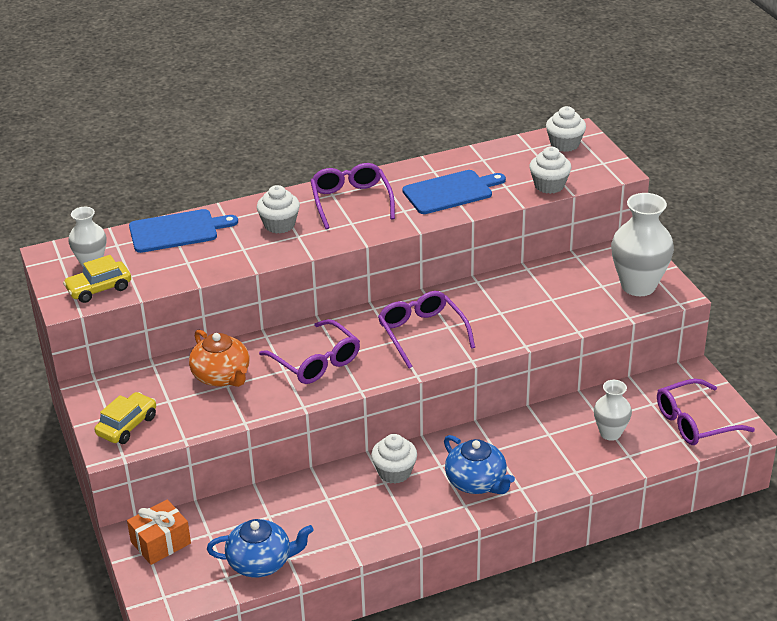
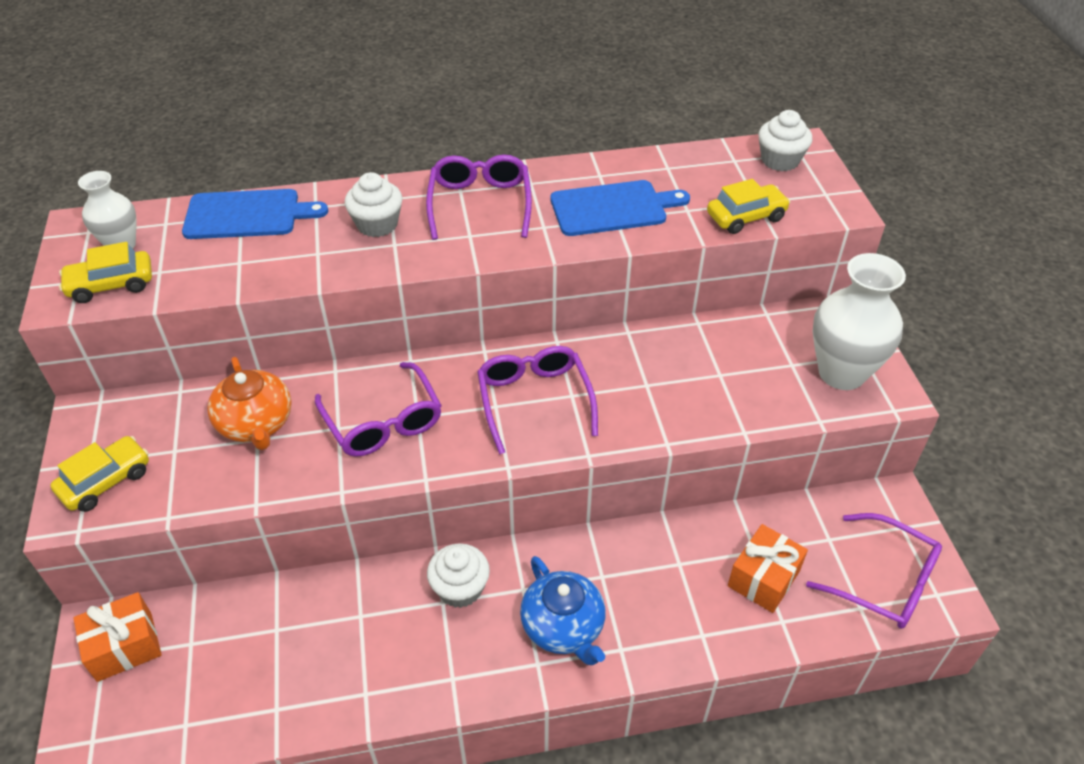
camera: 10 degrees right, 10 degrees up
(261, 562) = (238, 708): blue teapot -> none
(549, 185) = (746, 217): white cupcake -> yellow car
(610, 433) = (763, 578): white vase -> orange gift
(695, 422) = (884, 581): purple glasses -> purple glasses turned 135 degrees counterclockwise

